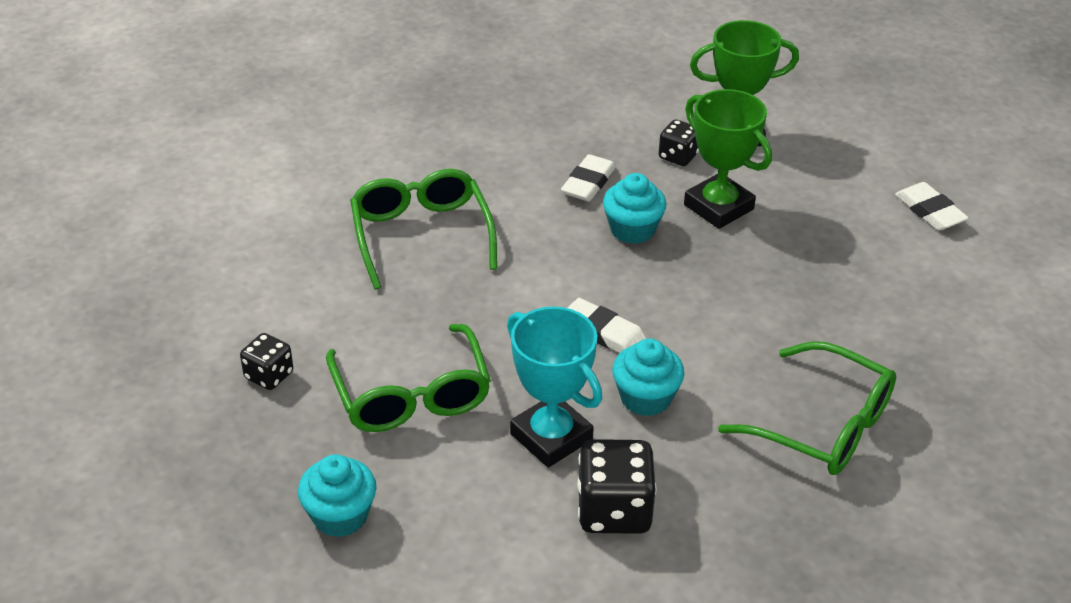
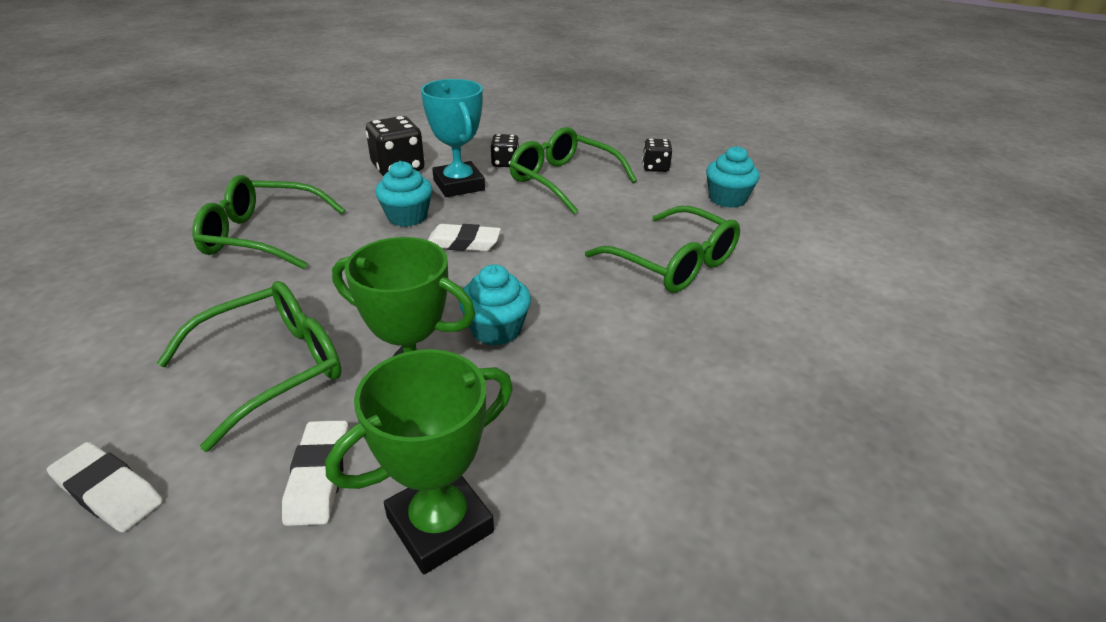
camera: 150 degrees right, 5 degrees down
(340, 516) = (545, 136): turquoise cupcake -> turquoise cupcake (727, 199)
(551, 437) = (459, 185): turquoise trophy -> turquoise trophy turned 45 degrees clockwise
(588, 183) = (579, 364): white eraser -> white eraser (319, 476)
(678, 156) = (501, 444): black dice -> black dice (505, 163)
(822, 258) = (273, 368): none -> green glasses

